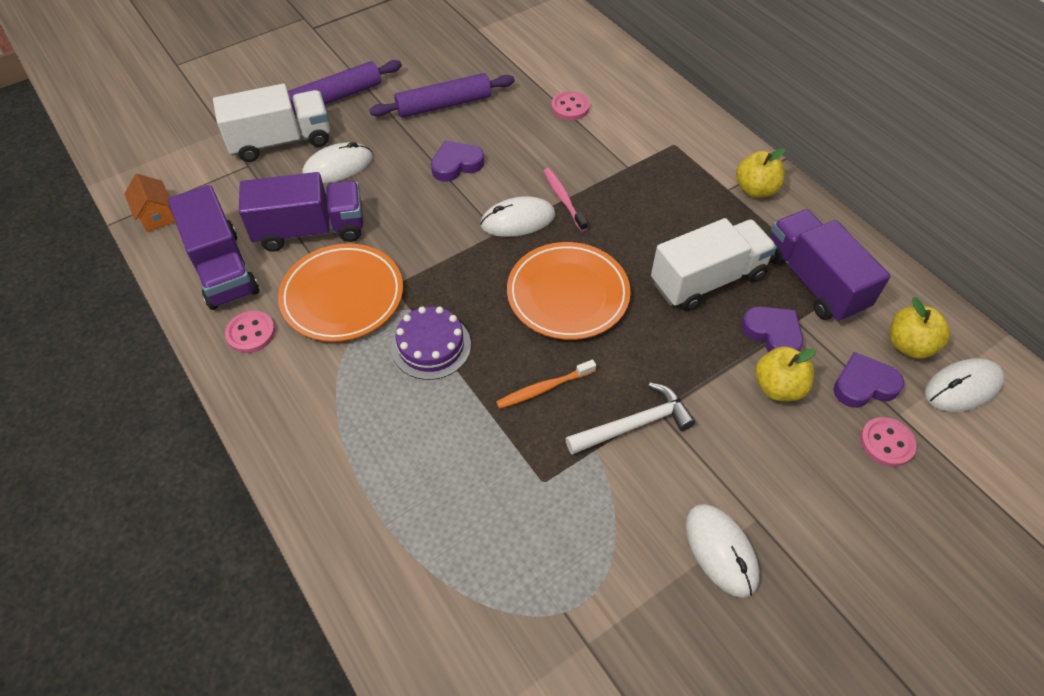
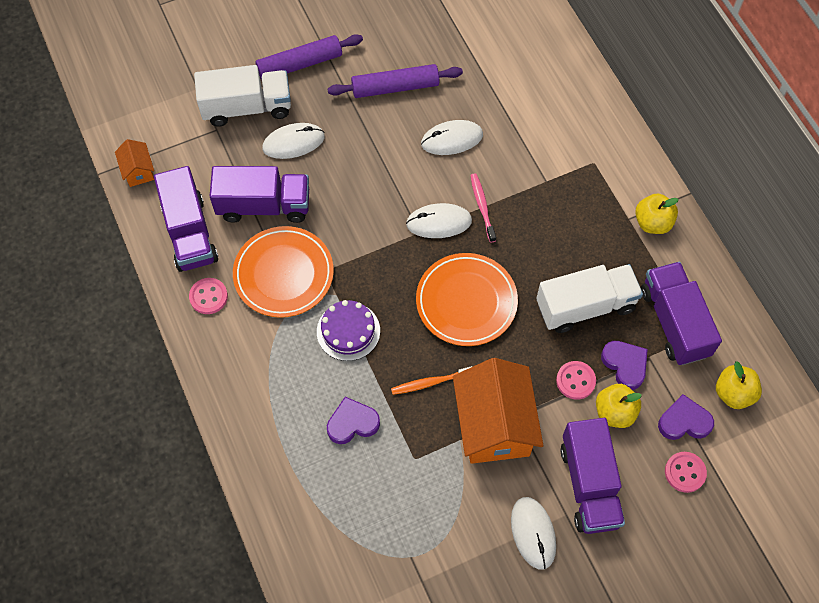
camera: 10 degrees right, 10 degrees up
(456, 164) = (396, 156): purple heart -> purple heart (352, 423)
(570, 107) = (509, 107): pink button -> pink button (575, 381)
(635, 424) = (494, 425): white hammer -> orange house
(774, 477) = (589, 484): none -> purple truck
(962, 387) = (763, 437): white mouse -> white mouse (452, 139)

